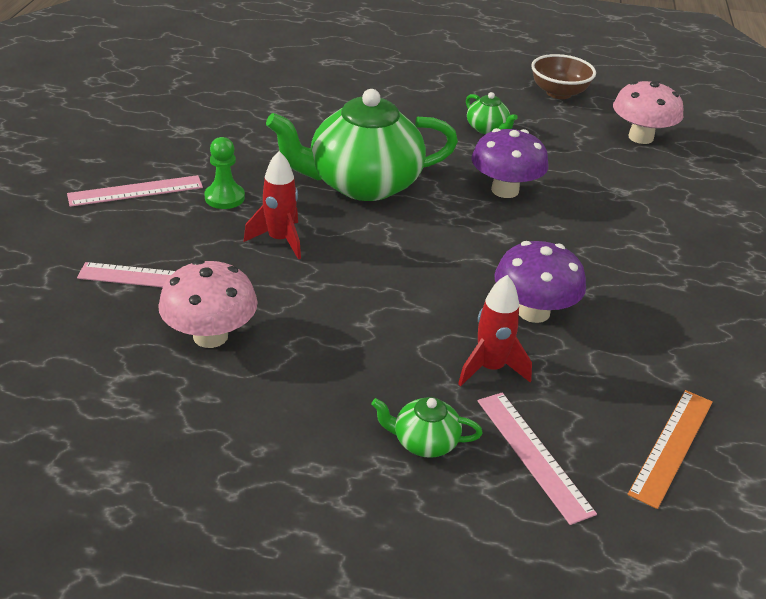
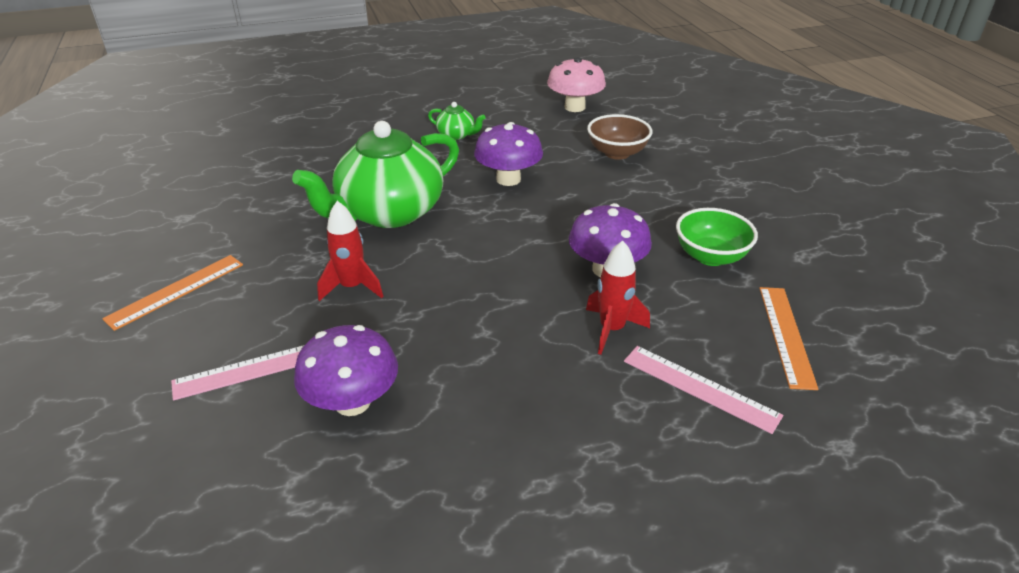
camera: 25 degrees left, 0 degrees up
(135, 191) = (176, 291): pink ruler -> orange ruler
(210, 336) = (352, 402): pink mushroom -> purple mushroom
(224, 197) = (271, 267): green pawn -> none
(424, 442) = (611, 416): green teapot -> none
(559, 93) = (489, 91): brown bowl -> brown bowl (617, 153)
(658, 340) = (710, 256): none -> green bowl

